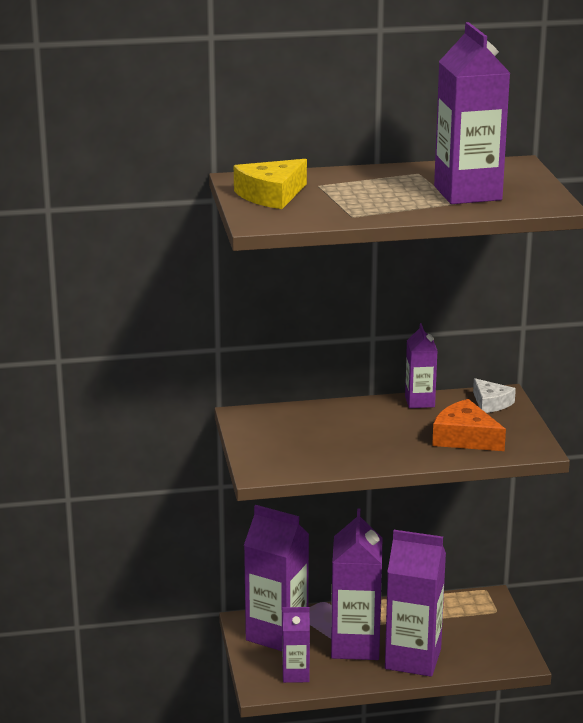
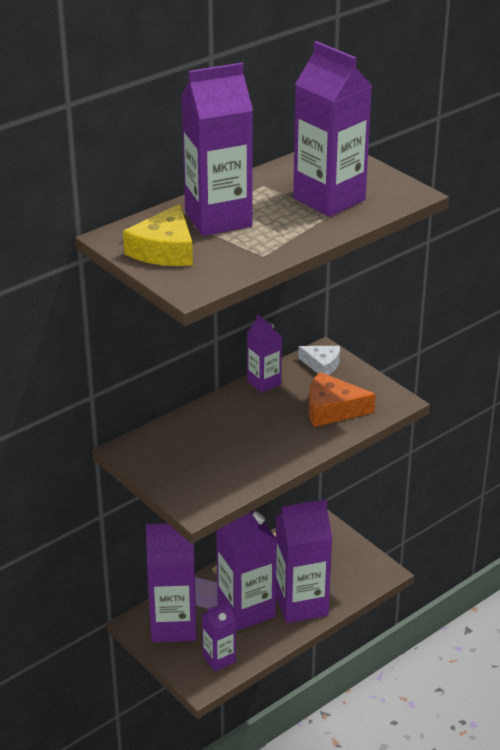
camera: 30 degrees left, 10 degrees up
(346, 186) = (218, 219): none -> purple carton

